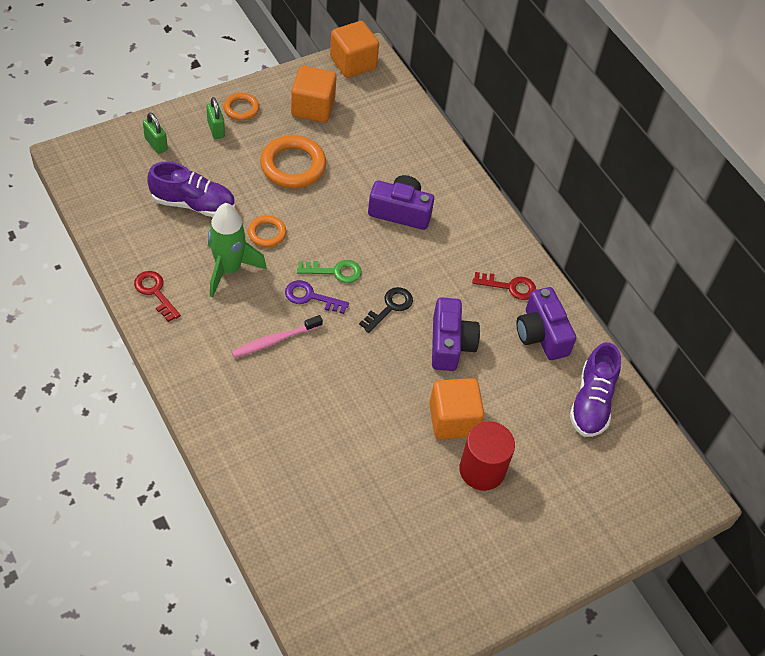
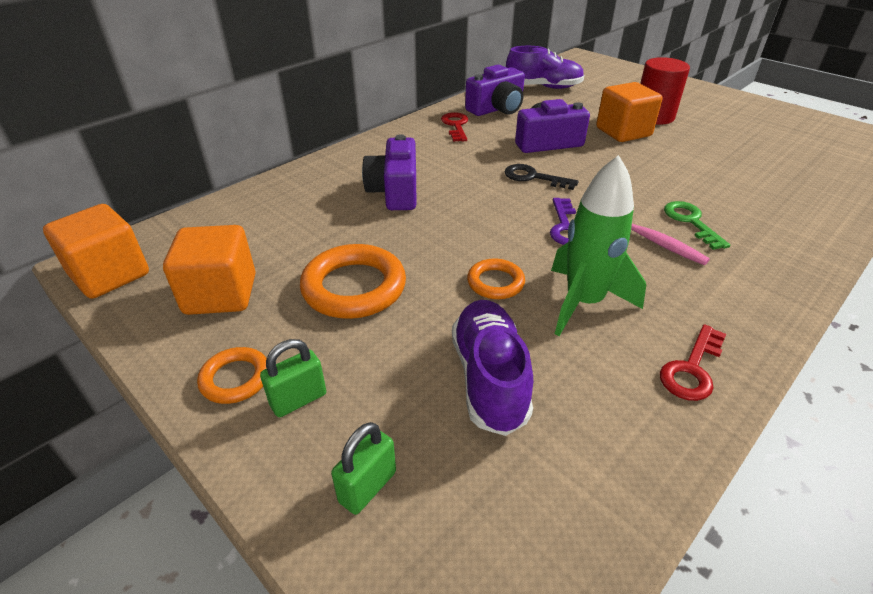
camera: 100 degrees left, 15 degrees down
(335, 271) = (515, 218): green key -> green key (691, 222)

